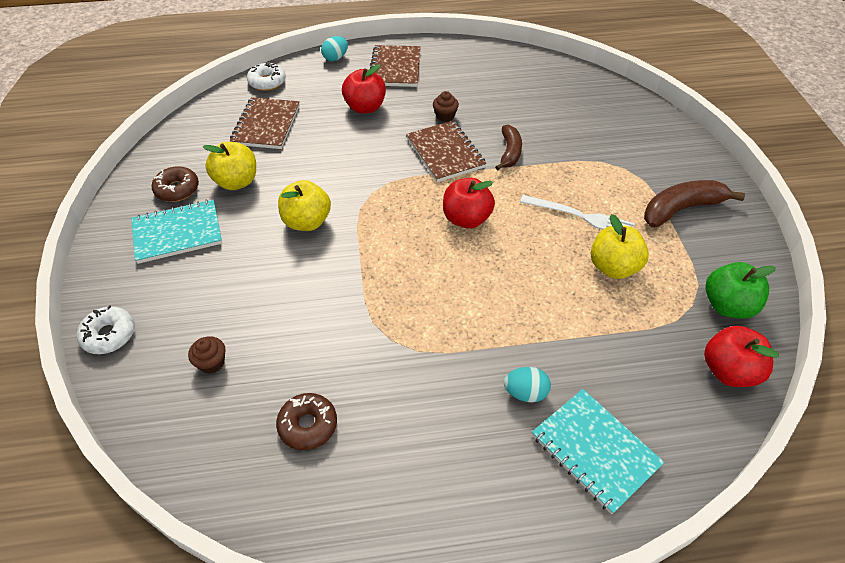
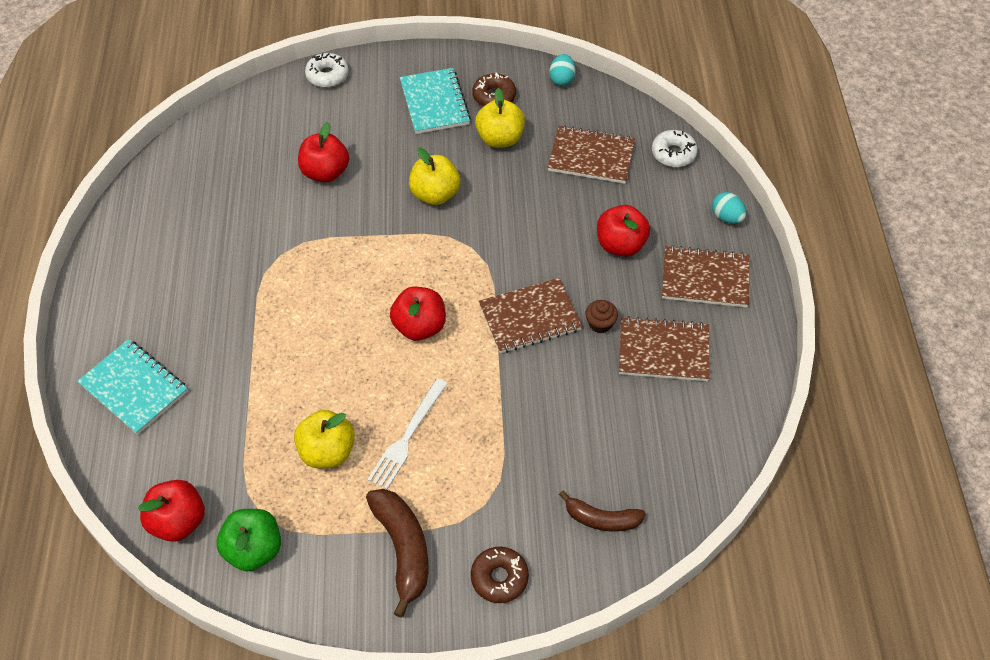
camera: 95 degrees right, 5 degrees up
(212, 363) = (285, 138): brown cupcake -> none
(271, 315) = (325, 172): none -> red apple
(308, 425) = (212, 199): brown donut -> brown donut (499, 578)
(464, 86) = (663, 351): none -> brown notebook
(509, 152) = (525, 383): brown banana -> brown banana (601, 519)
(525, 393) = (201, 347): turquoise egg -> turquoise egg (562, 79)
(595, 450) = (134, 388): turquoise notebook -> turquoise notebook turned 75 degrees clockwise

